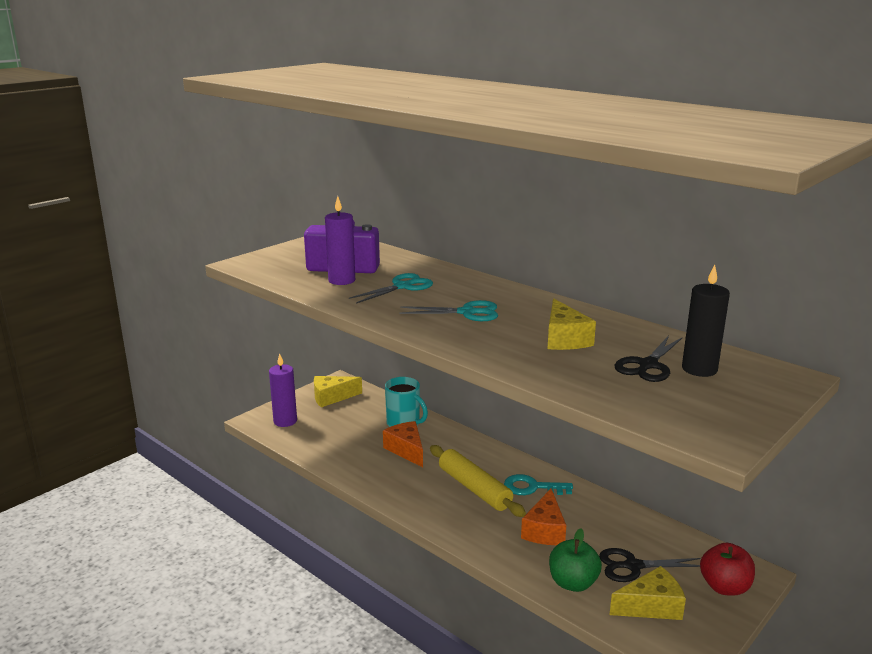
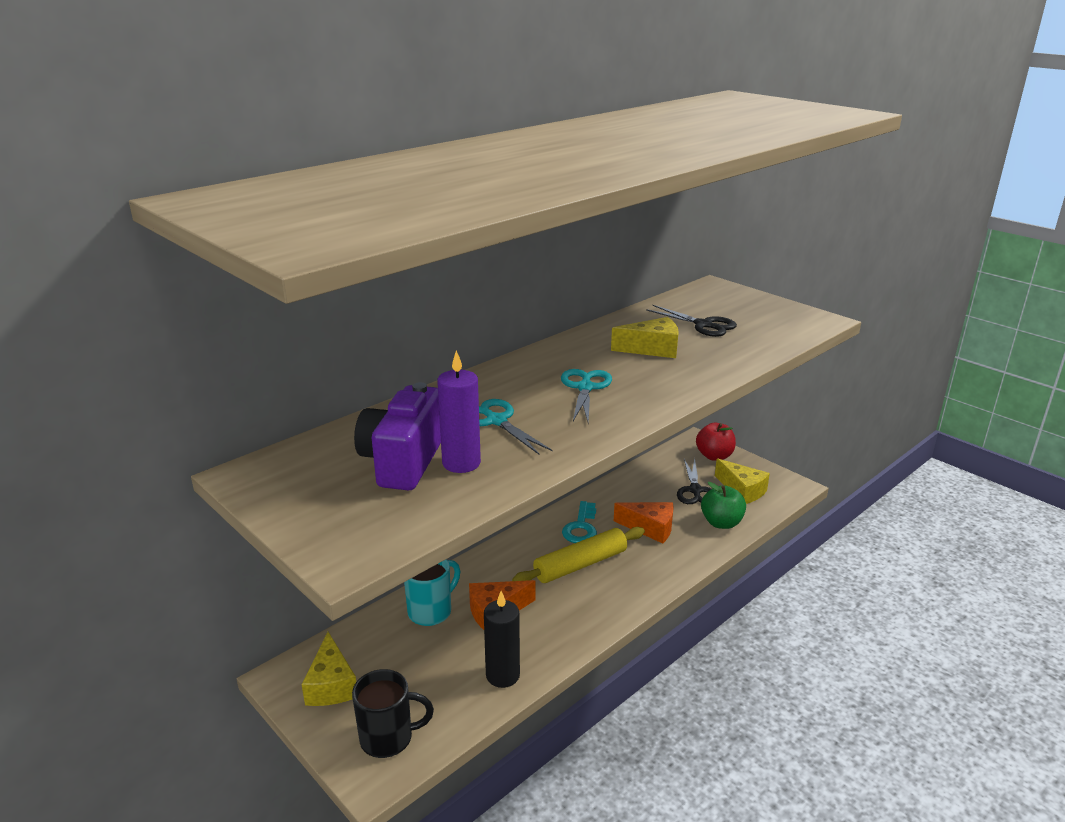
camera: 85 degrees left, 5 degrees up
(285, 421) = (388, 738): purple candle -> black mug
(651, 606) = (742, 490): yellow cheese -> yellow cheese turned 150 degrees clockwise
(699, 369) = (707, 310): black candle -> black candle (502, 675)

